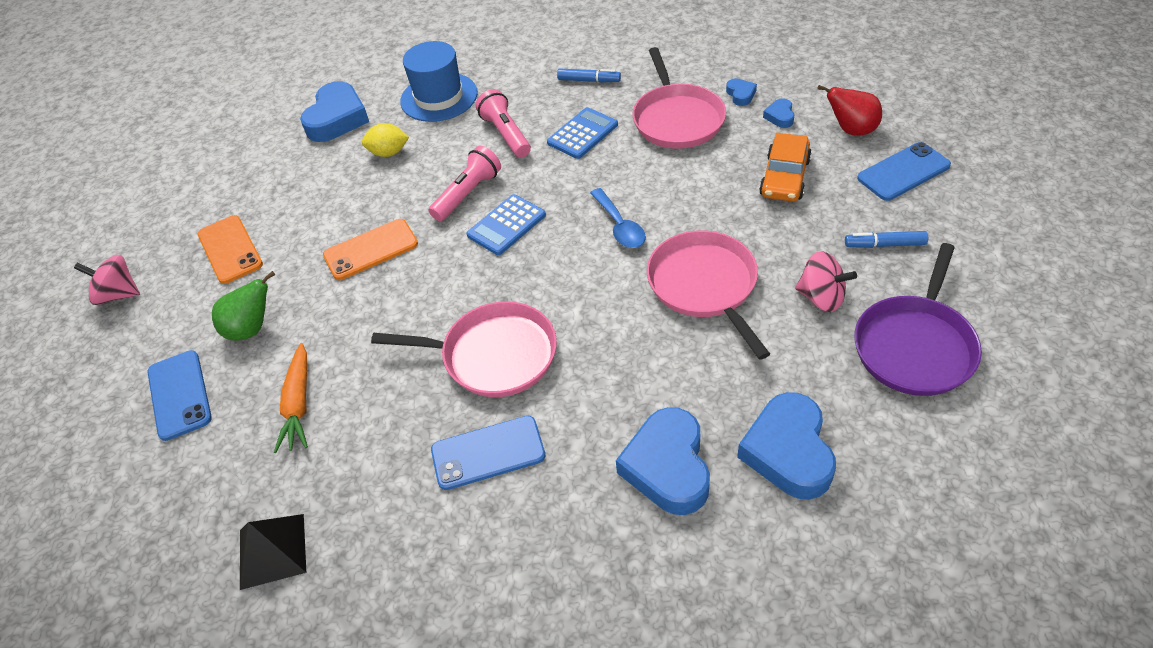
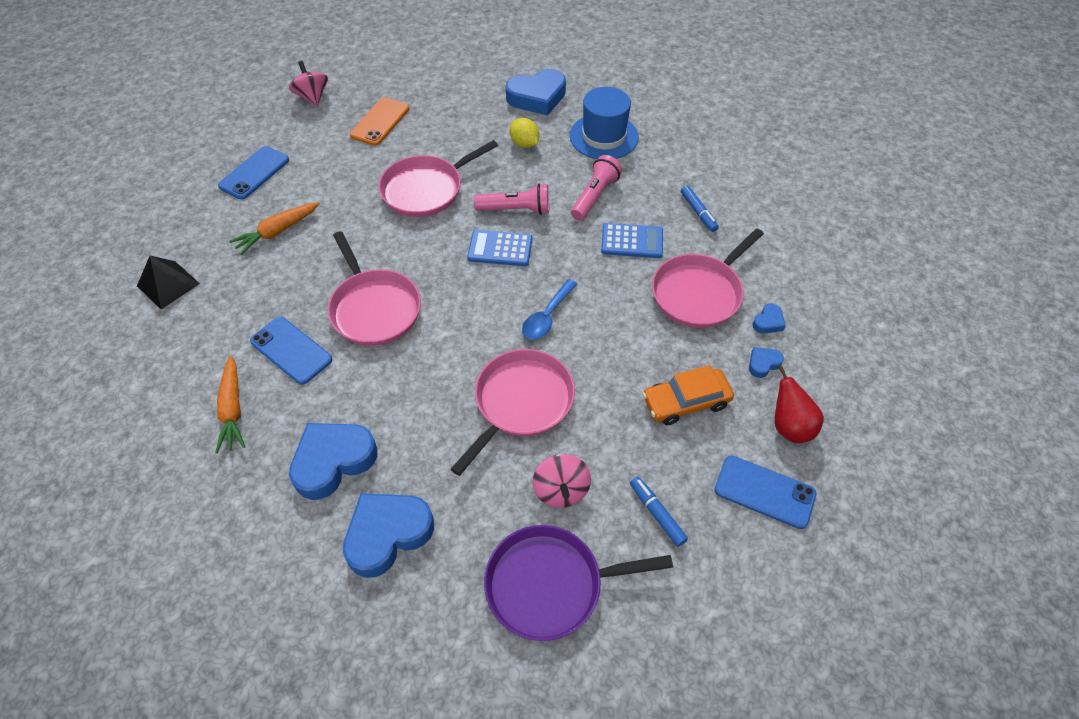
camera: 50 degrees right, 5 degrees up
(252, 329) = (323, 173): green pear -> none
(371, 250) = (426, 189): orange phone -> pink pan
(526, 541) = (233, 409): none -> orange carrot

